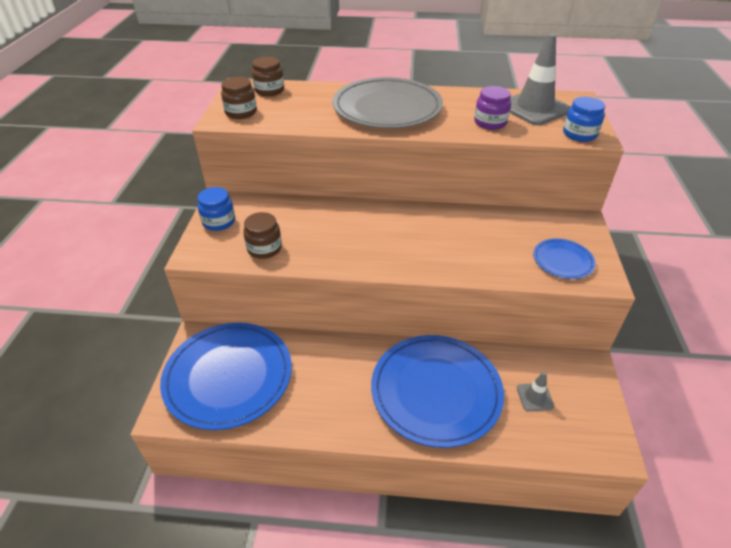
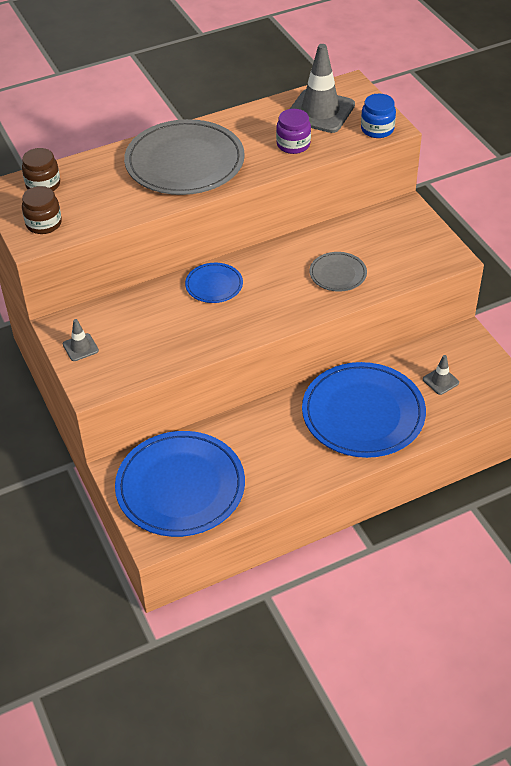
camera: 30 degrees left, 5 degrees up
(219, 222) = (80, 347): blue jar -> grey traffic cone
(264, 248) = (152, 353): brown jar -> none
(476, 250) = (338, 274): none -> grey plate
(562, 261) = (413, 254): blue plate -> blue plate (214, 285)

